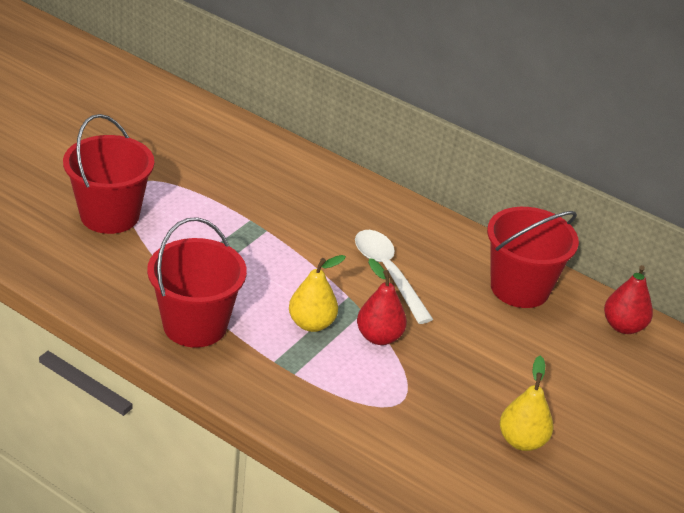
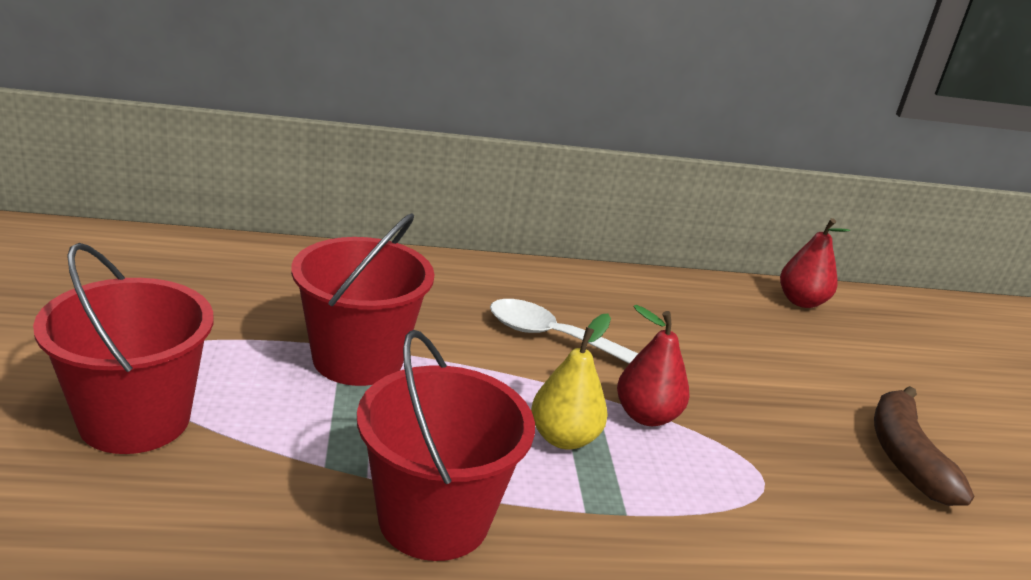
camera: 40 degrees left, 10 degrees down
(519, 288) = (686, 303): red bucket -> red bucket (358, 359)
(522, 441) = (905, 457): yellow pear -> brown banana

